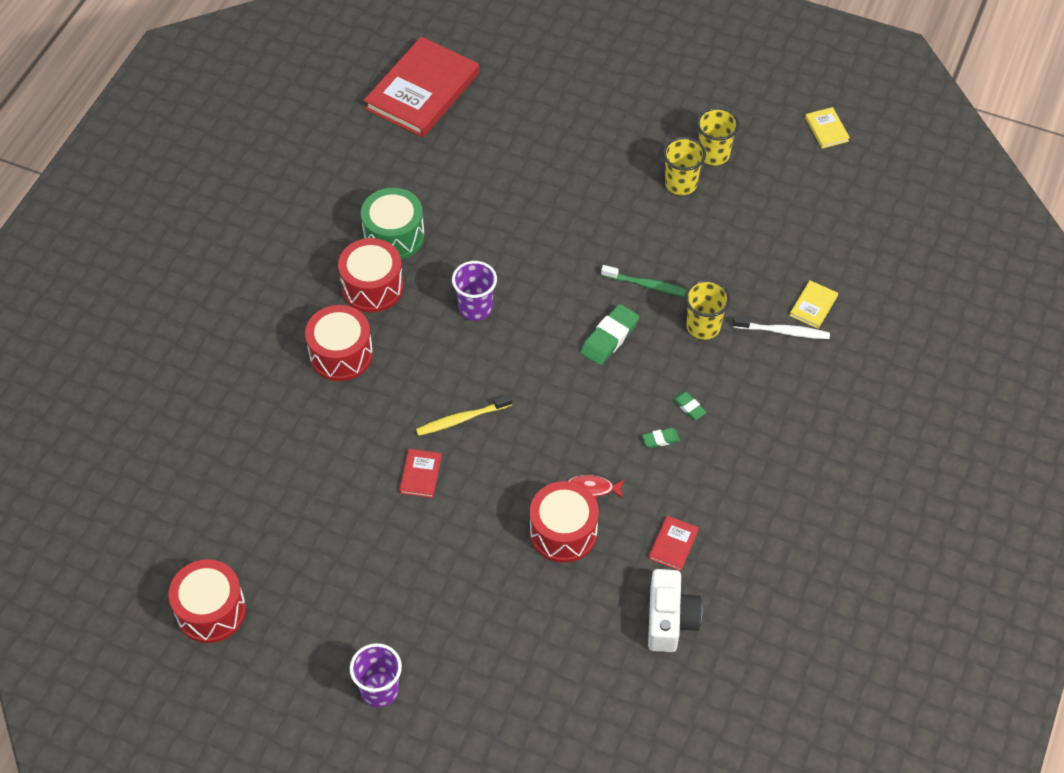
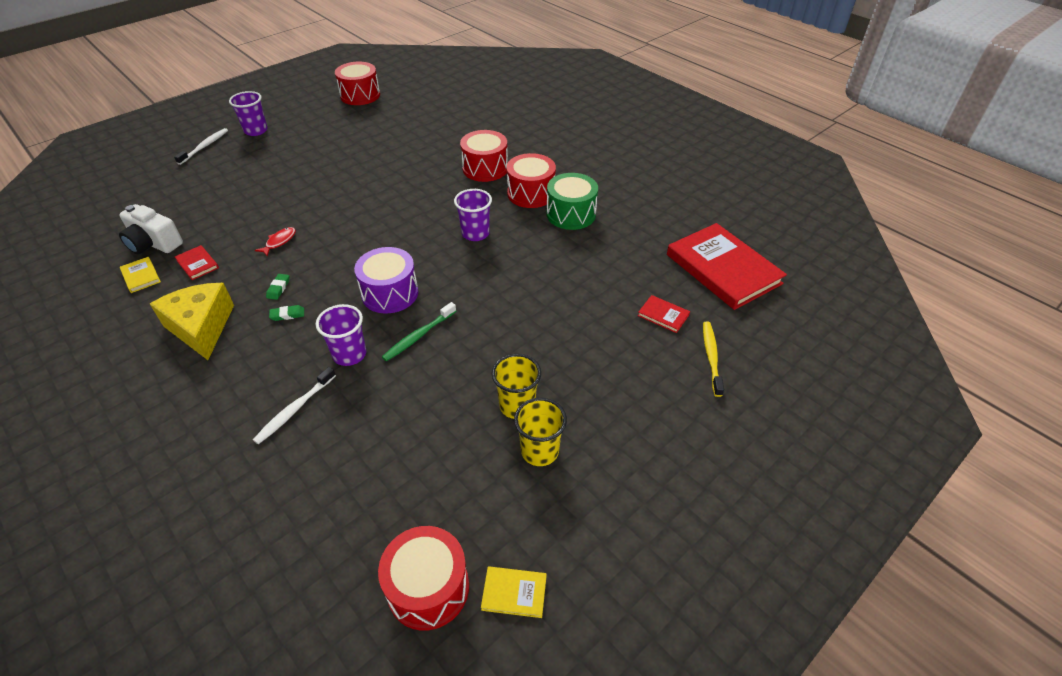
camera: 115 degrees right, 10 degrees down
(420, 474) = (367, 175): red book -> red book (663, 315)
(453, 729) = (205, 146): none -> white toothbrush
(462, 419) = (390, 202): yellow toothbrush -> yellow toothbrush (711, 357)
(563, 532) = (265, 219): red drum -> red drum (428, 588)
(609, 337) = (390, 293): green eraser -> purple drum
(703, 326) = (349, 354): yellow cup -> purple cup
(749, 470) = (201, 327): none -> yellow cheese
(813, 306) = (298, 448): yellow book -> yellow book (141, 276)

